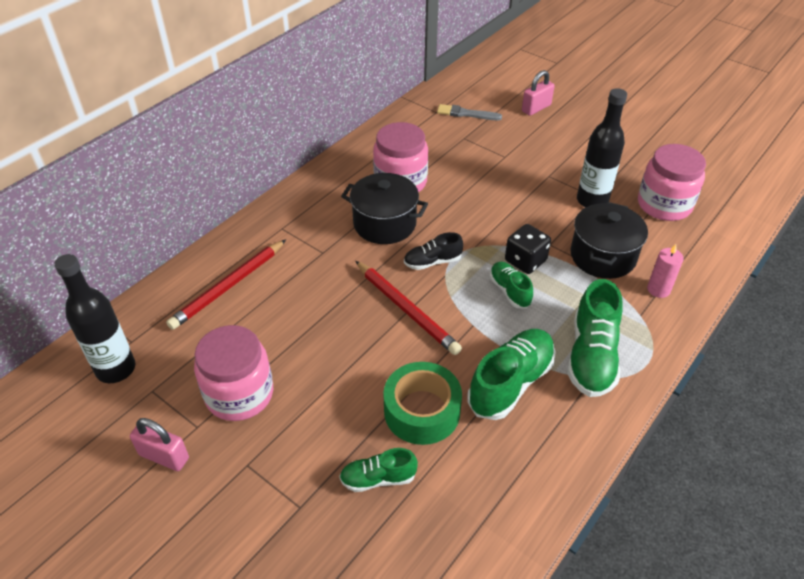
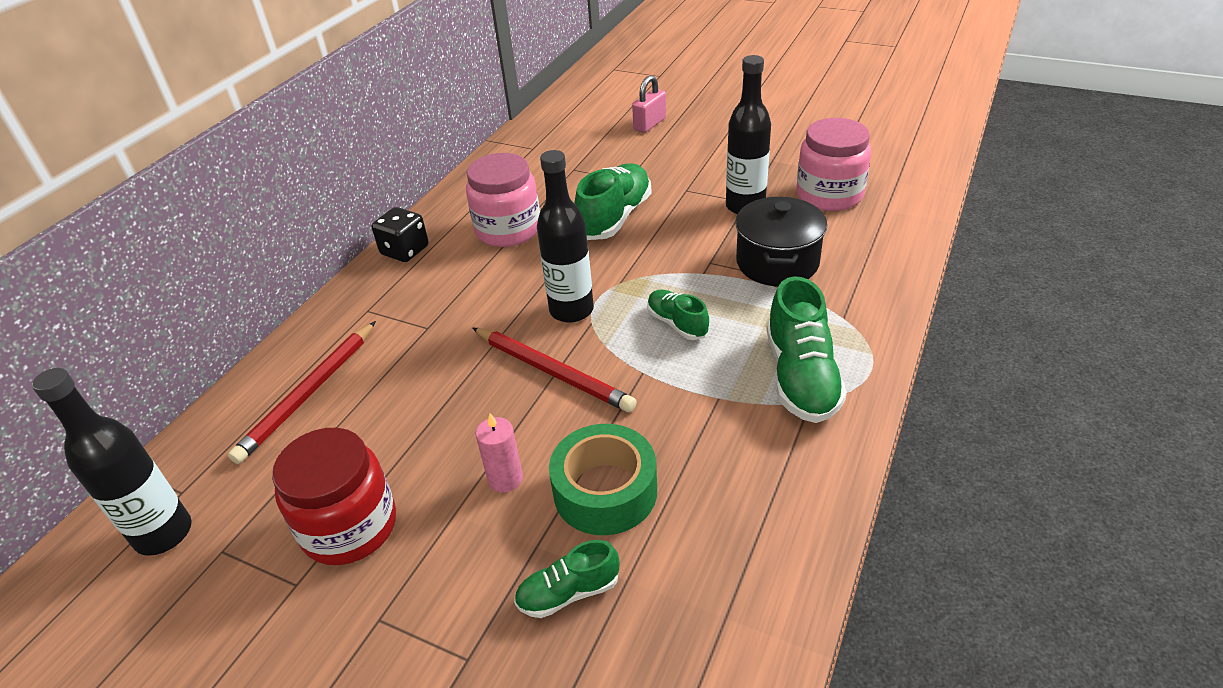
camera: 10 degrees left, 5 degrees down
(164, 456) = (254, 637): pink padlock -> none
(239, 394) = (349, 526): pink jar -> red jar
(384, 224) = (500, 279): black pot -> none
(432, 262) = (571, 310): black shoe -> black bottle
(466, 114) = (569, 144): grey brush -> none
(511, 383) = (710, 430): green shoe -> green shoe (615, 217)
(525, 261) = (686, 286): black dice -> black dice (405, 251)
(658, 289) = (855, 285): pink candle -> pink candle (505, 479)

